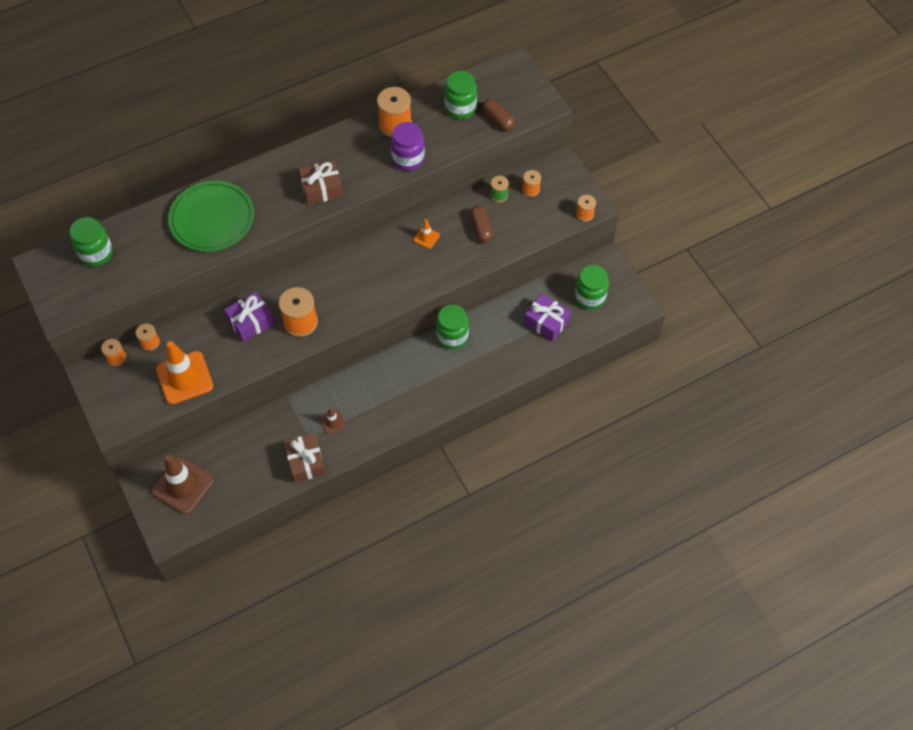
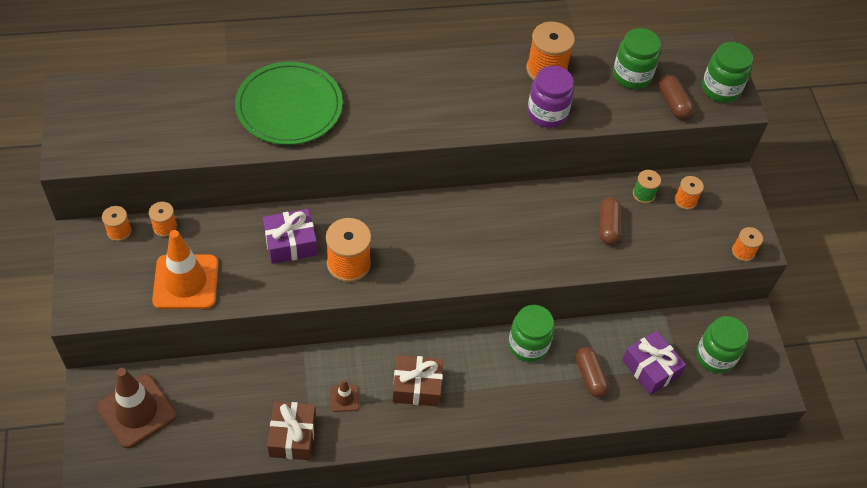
camera: 15 degrees right, 5 degrees down
(96, 253) = (141, 102): green jar -> green jar (720, 89)
(322, 189) = (431, 114): brown gift -> brown gift (417, 386)
(426, 237) = (537, 215): orange traffic cone -> none
(505, 343) = (590, 376): none -> brown capsule

